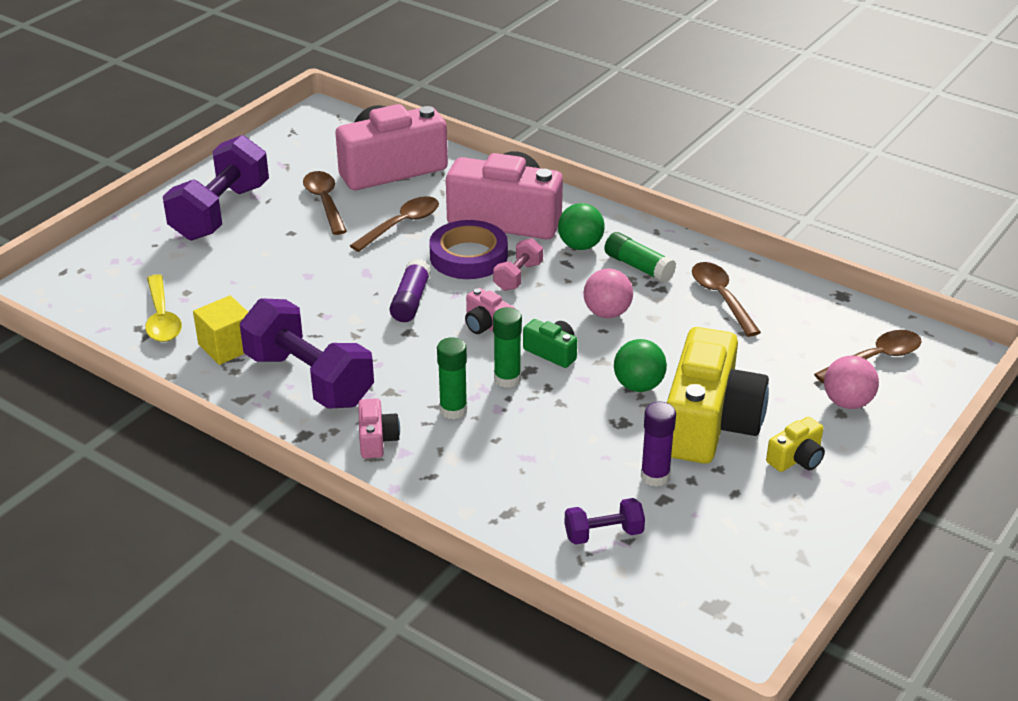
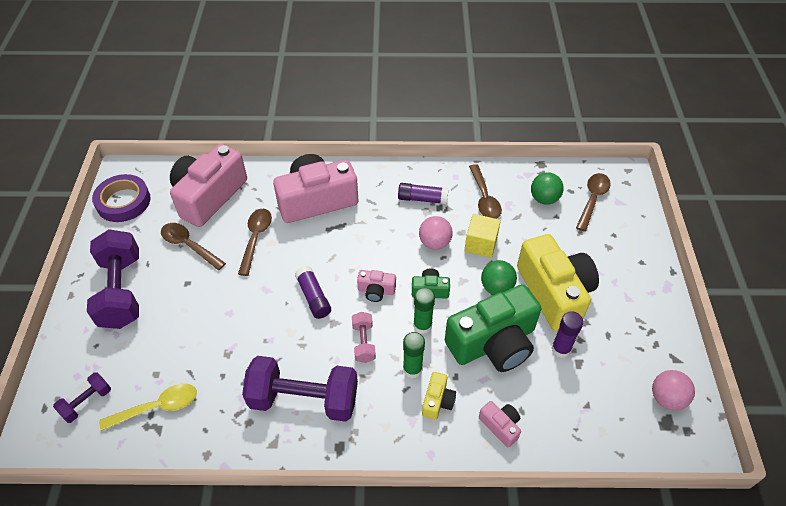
camera: 35 degrees left, 15 degrees up
(162, 318) = (157, 407): yellow spoon -> yellow spoon turned 60 degrees counterclockwise
(227, 346) = (225, 405): yellow cube -> yellow cube (480, 244)
(376, 439) = (387, 422): pink camera -> pink camera (500, 426)
(468, 256) = (319, 242): purple tape -> purple tape (123, 201)
(518, 276) = (361, 242): pink dumbbell -> pink dumbbell (363, 342)
(575, 432) = (493, 343): none -> green camera
(580, 246) = (377, 200): green ball -> green ball (544, 199)
(603, 534) = (571, 409): purple dumbbell -> purple dumbbell (87, 402)
(638, 267) = (422, 199): green glue stick -> purple glue stick
(721, 298) = (484, 198): brown spoon -> brown spoon turned 135 degrees counterclockwise
(796, 458) = (615, 291): yellow camera -> yellow camera (437, 401)
(847, 402) = (605, 237): pink ball -> pink ball (666, 398)

